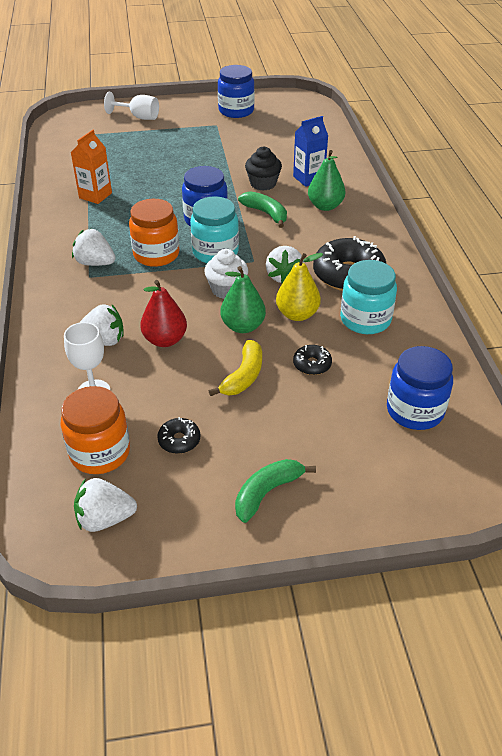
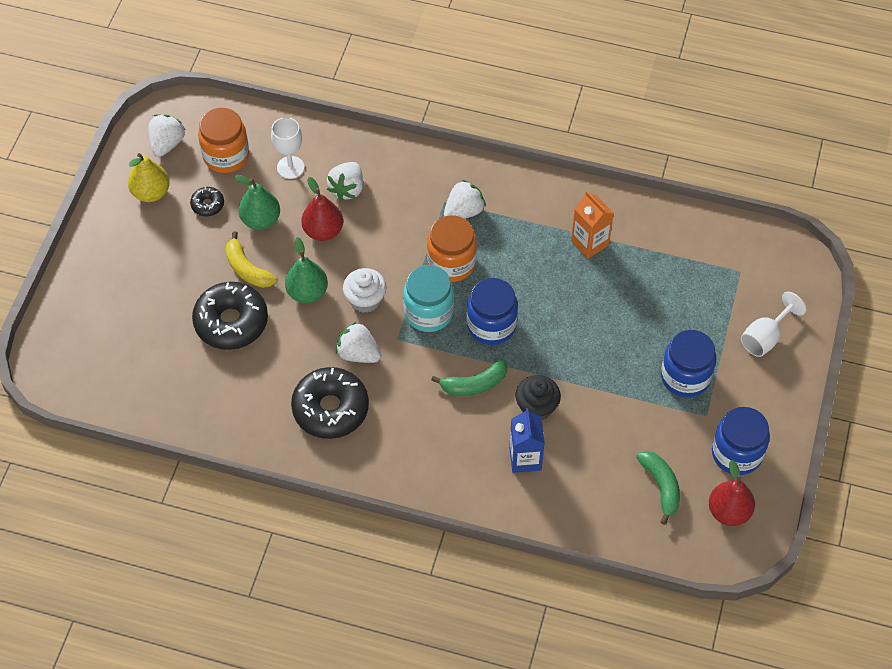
camera: 115 degrees right, 15 degrees up
(267, 492) = (129, 239): green banana -> green banana (661, 486)
(279, 106) = (729, 512): none -> red pear
(297, 314) = (299, 340): yellow pear -> yellow pear (151, 192)
(312, 364) = (231, 322): black donut -> black donut, size x2.13
(325, 206) = (459, 447): green pear -> green pear (261, 220)
(365, 319) = (261, 389): turquoise jar -> none
(415, 410) = (139, 368): blue jar -> blue jar (685, 377)

